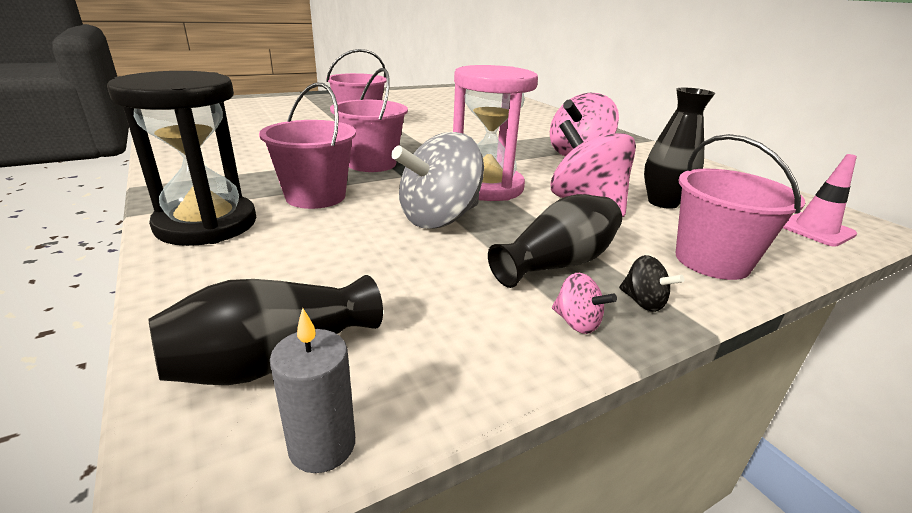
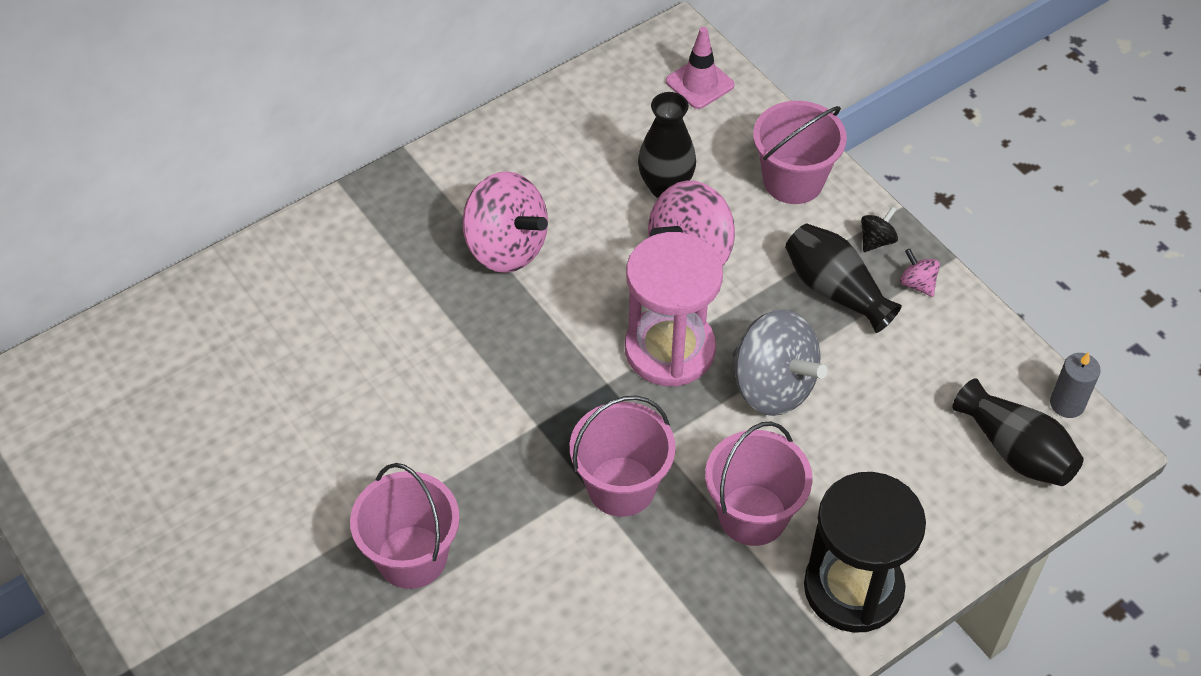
camera: 95 degrees left, 25 degrees up
(577, 322) = (917, 284): pink spinning top -> pink spinning top turned 75 degrees counterclockwise

